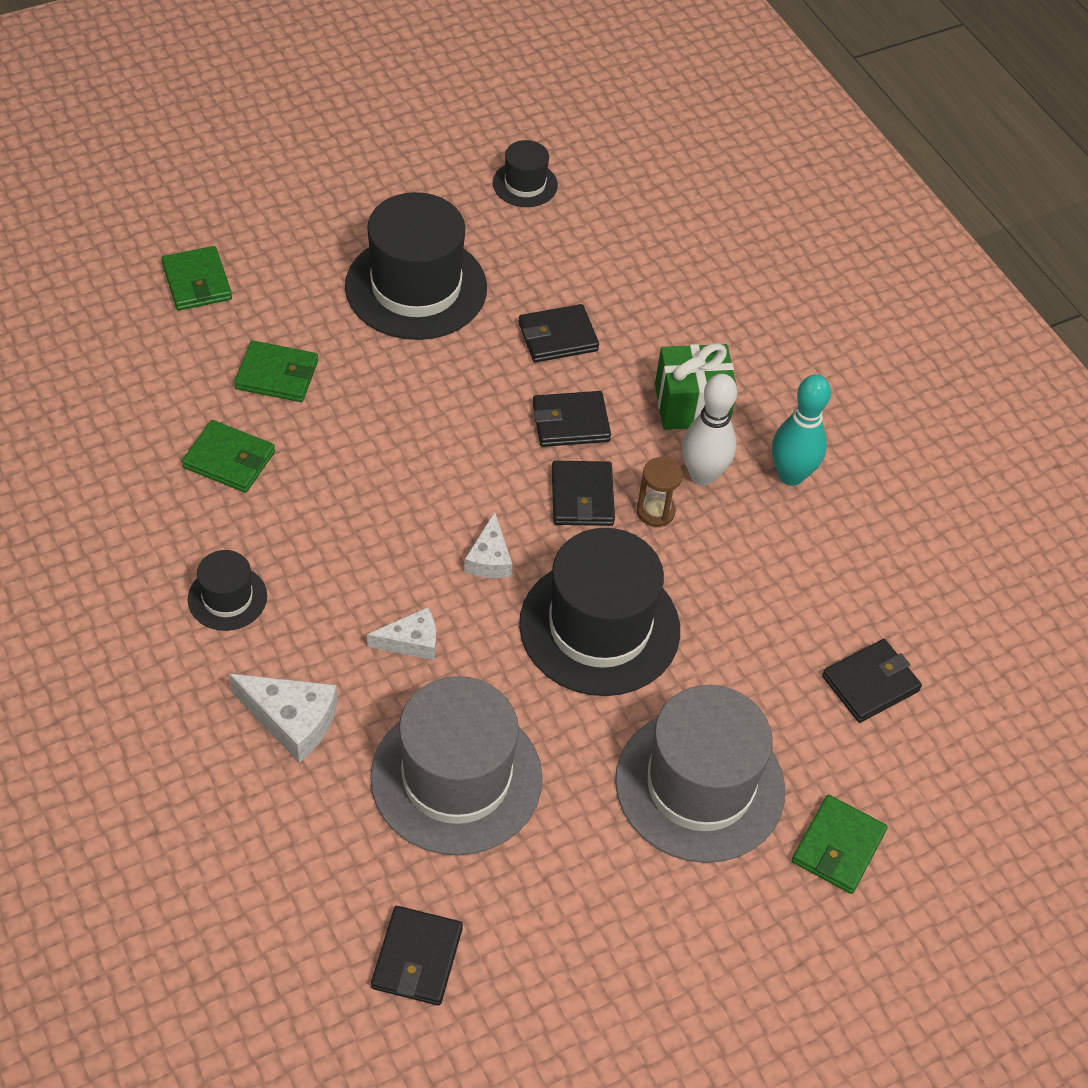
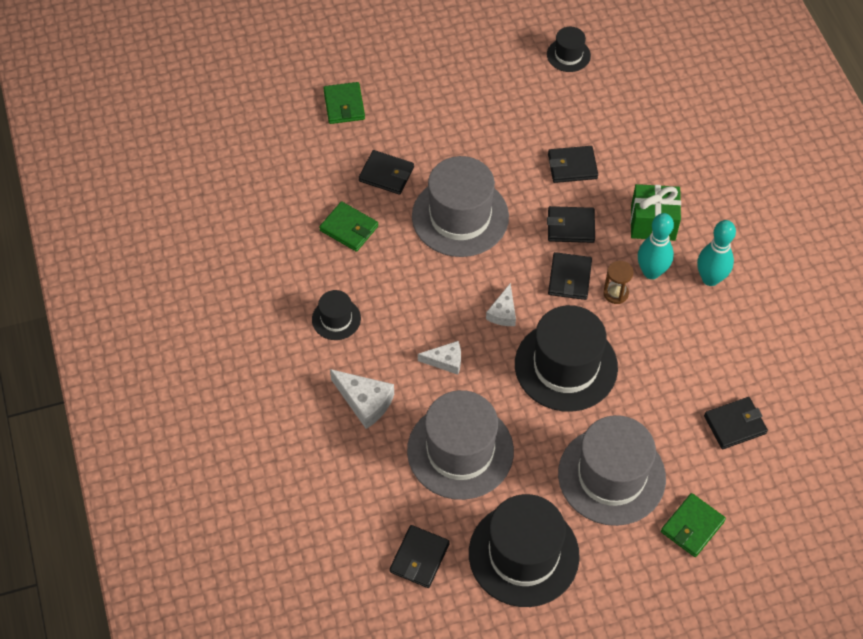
camera: 15 degrees right, 5 degrees up
(277, 375) = (386, 174): green wallet -> black wallet
(400, 425) = (460, 216): none -> grey hat
(416, 287) = (484, 122): black hat -> black hat (523, 554)
(702, 475) = (651, 272): white bowling pin -> turquoise bowling pin

